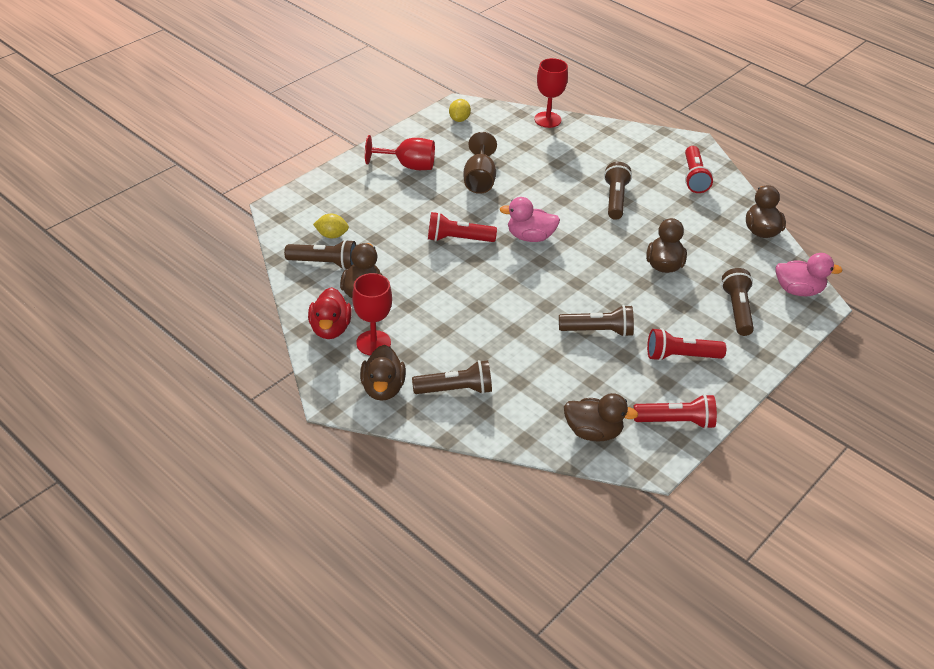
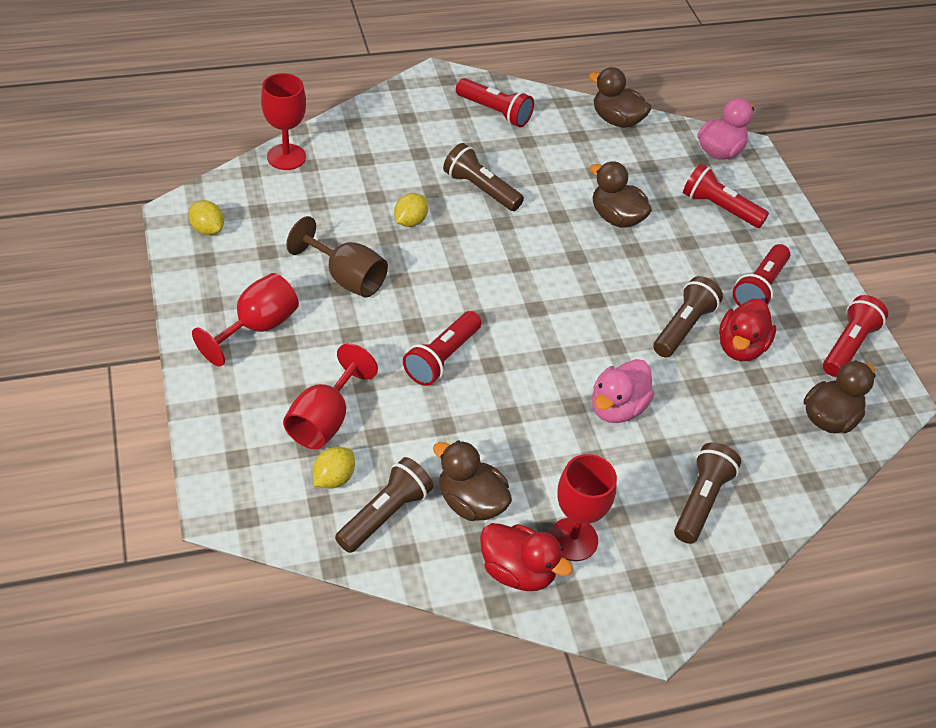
camera: 60 degrees left, 5 degrees up
(368, 215) = (324, 420): none -> red goblet
(383, 388) = (658, 570): brown duck -> none
(530, 237) = (489, 293): pink duck -> pink duck (617, 408)
(552, 184) = (410, 221): none -> yellow lemon
(611, 365) = (740, 347): none -> red duck
(737, 310) = (719, 208): brown flashlight -> red flashlight

